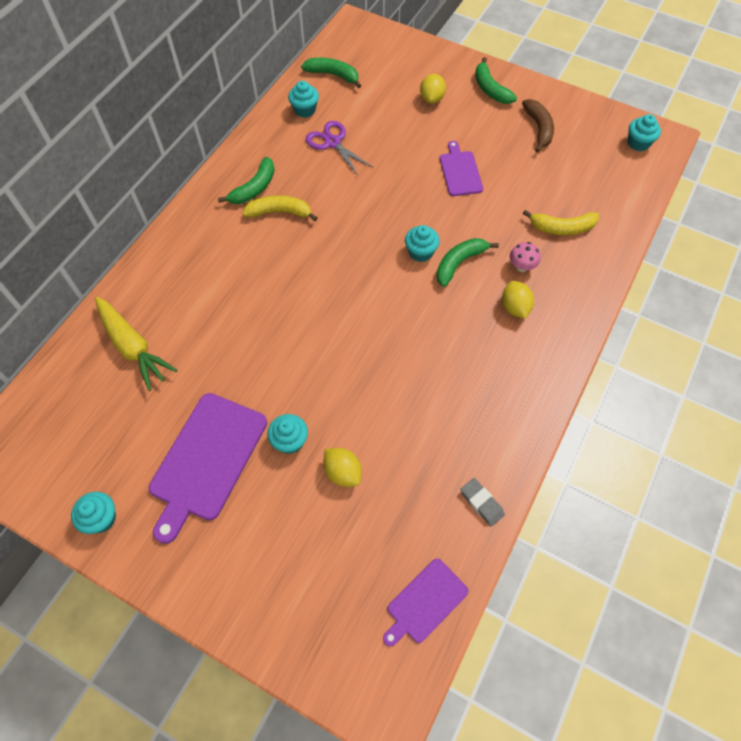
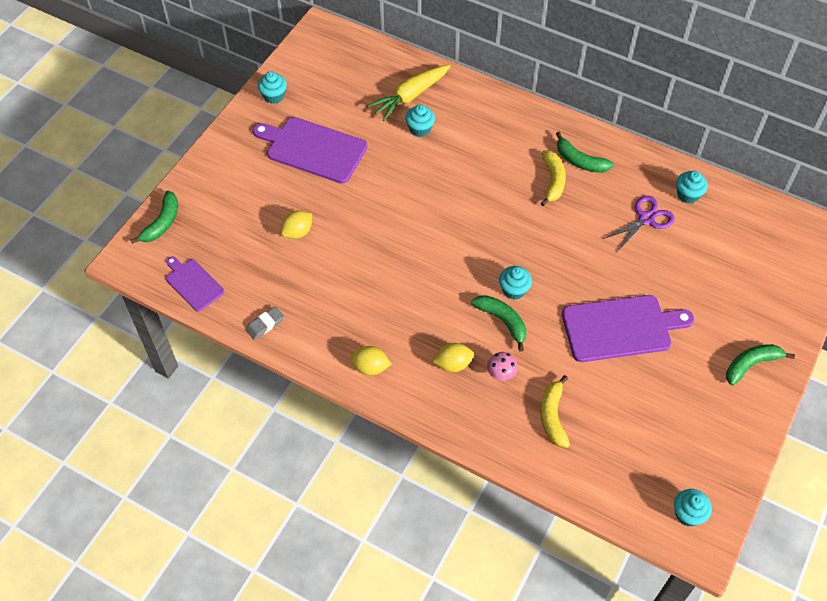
camera: 90 degrees right, 5 degrees down
(290, 441) = (326, 198): turquoise cupcake -> turquoise cupcake (420, 129)
(333, 75) = (744, 217): green banana -> green banana (162, 223)
(431, 99) = (724, 306): yellow lemon -> yellow lemon (370, 367)
(460, 171) = (620, 328): purple cutting board -> purple cutting board, size x1.75
(539, 128) = (695, 409): brown banana -> none

